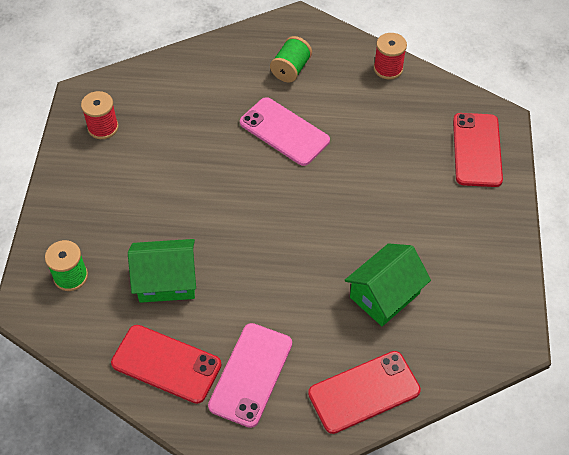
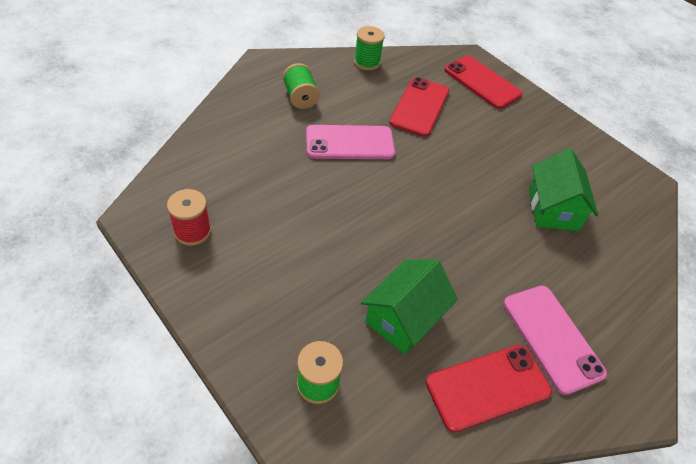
camera: 50 degrees left, 5 degrees down
(364, 392) = (627, 285): red phone -> red phone (419, 107)
(388, 68) = (367, 62): red spool -> green spool

